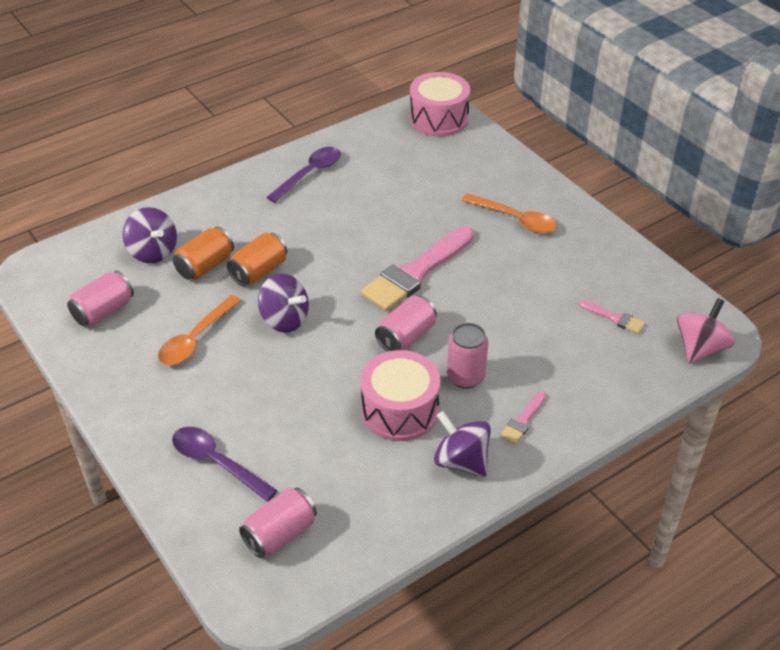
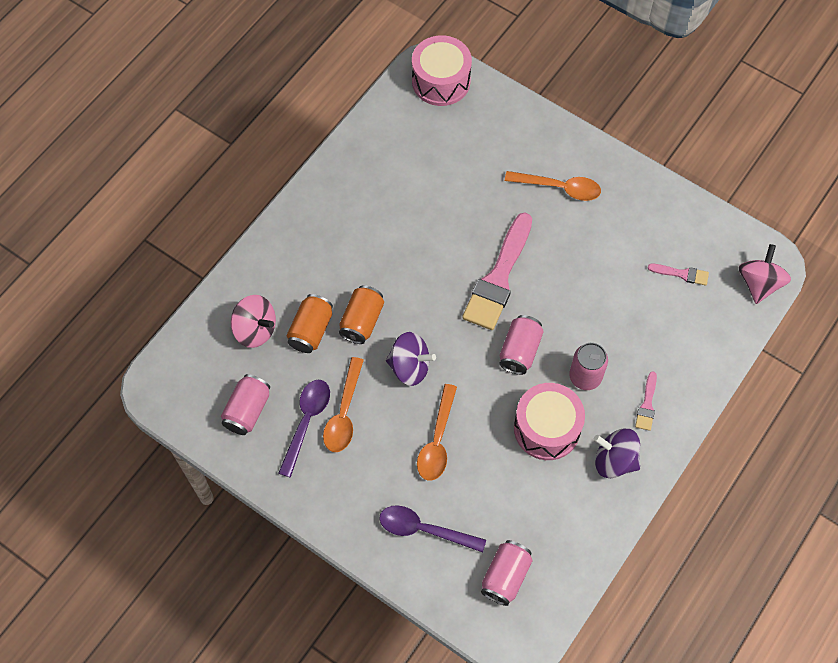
camera: 20 degrees left, 20 degrees up
(153, 252) = (255, 330): purple spinning top -> pink spinning top
(276, 388) = (437, 441): none -> orange spoon
(309, 174) = (352, 190): purple spoon -> purple spoon (306, 422)

